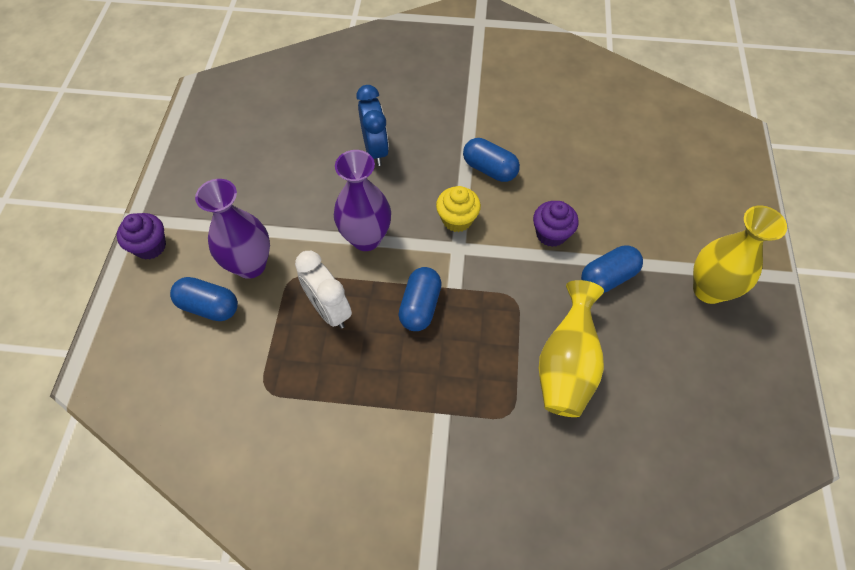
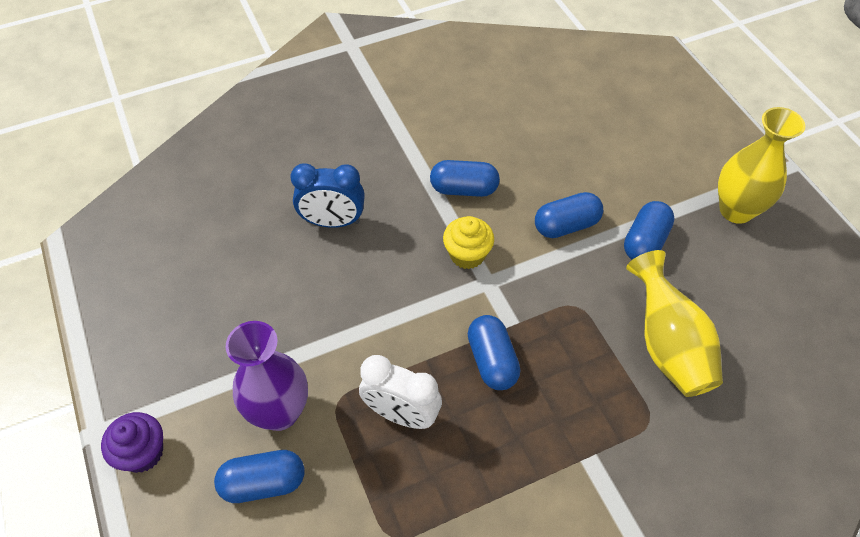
camera: 30 degrees left, 5 degrees down
(366, 238) = (388, 319): purple vase -> none
(375, 150) = (332, 222): blue clock -> blue clock turned 135 degrees clockwise
(551, 234) = (566, 225): purple cupcake -> blue capsule

